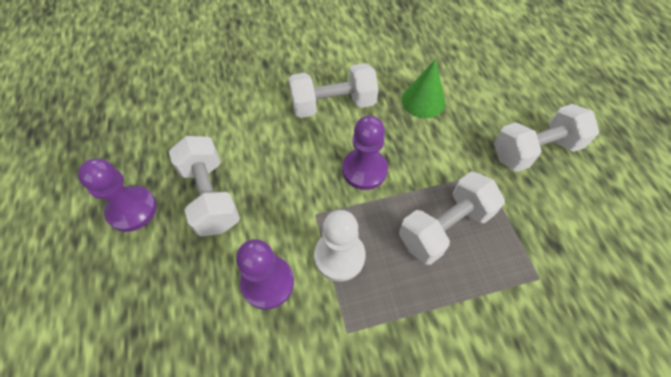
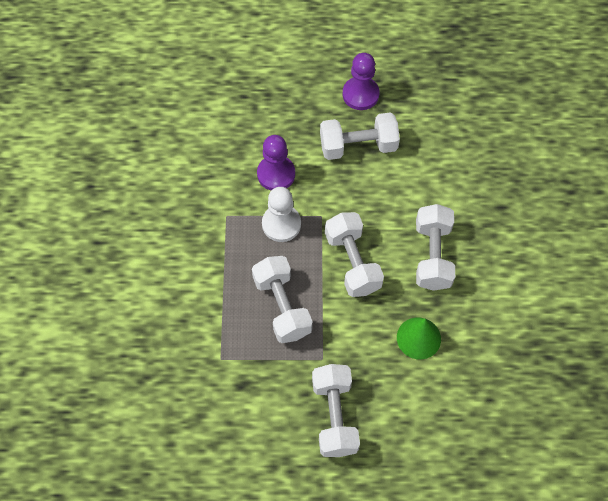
camera: 105 degrees right, 5 degrees up
(364, 170) = (352, 262): purple pawn -> white dumbbell

